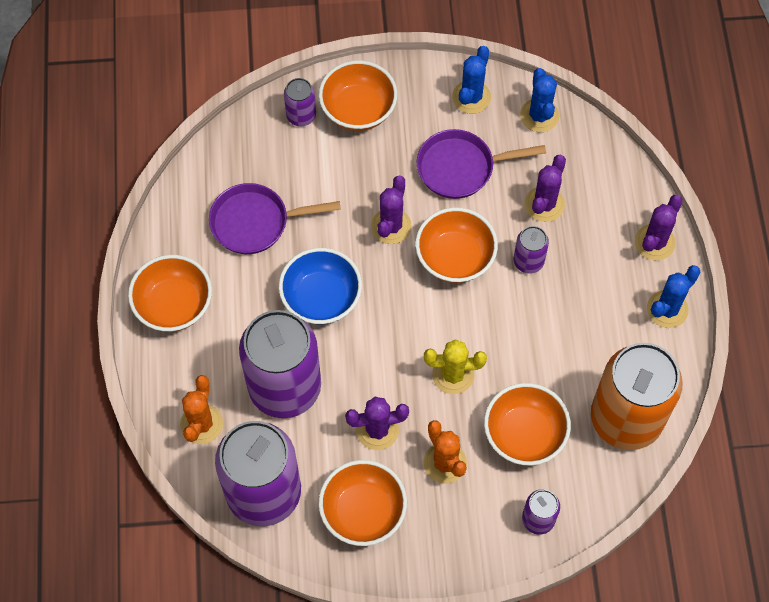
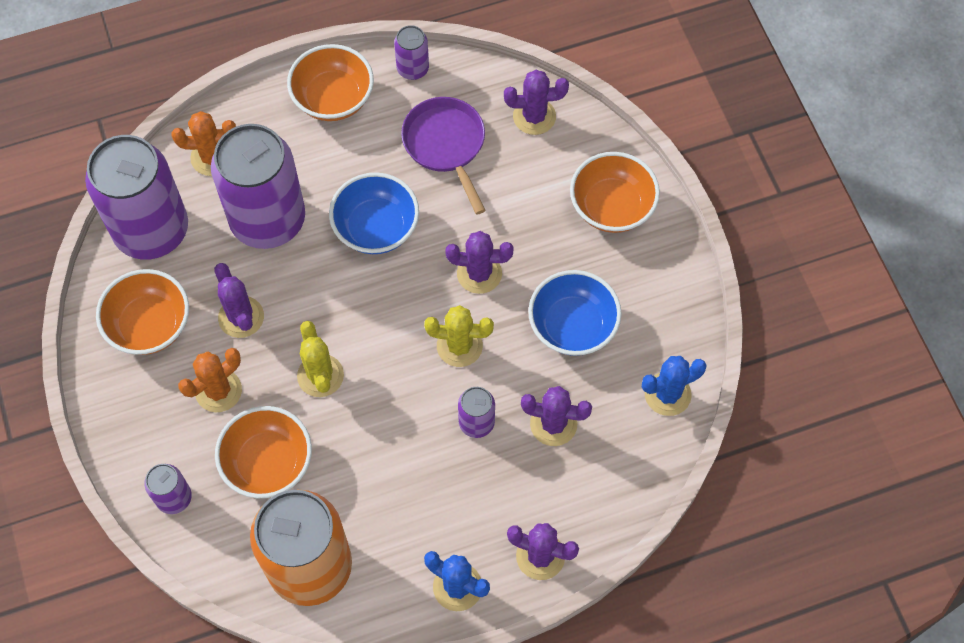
camera: 75 degrees right, 0 degrees up
(250, 145) = (534, 116): none -> purple cactus
(301, 116) = (585, 154): purple can -> purple can (413, 69)
(455, 258) = (459, 346): orange bowl -> yellow cactus
(460, 168) = (572, 326): purple pan -> blue bowl
(471, 97) = (667, 317): blue cactus -> none

